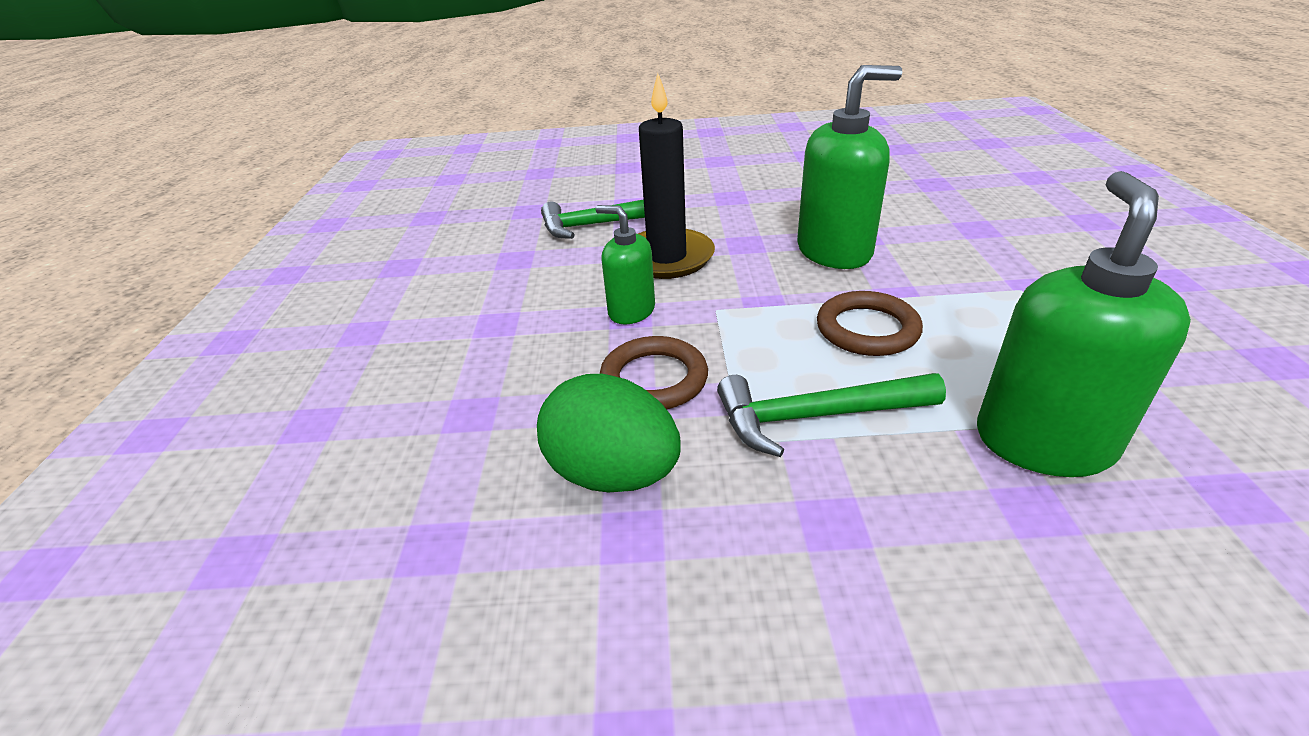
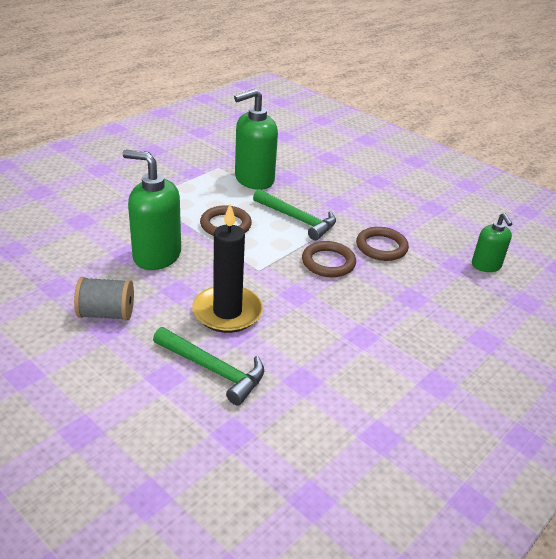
camera: 140 degrees left, 0 degrees up
(613, 474) = (381, 247): green egg -> brown ring
(631, 311) = (293, 295): green soap dispenser -> green soap dispenser (486, 266)
(754, 201) = (106, 314): none -> grey spool

